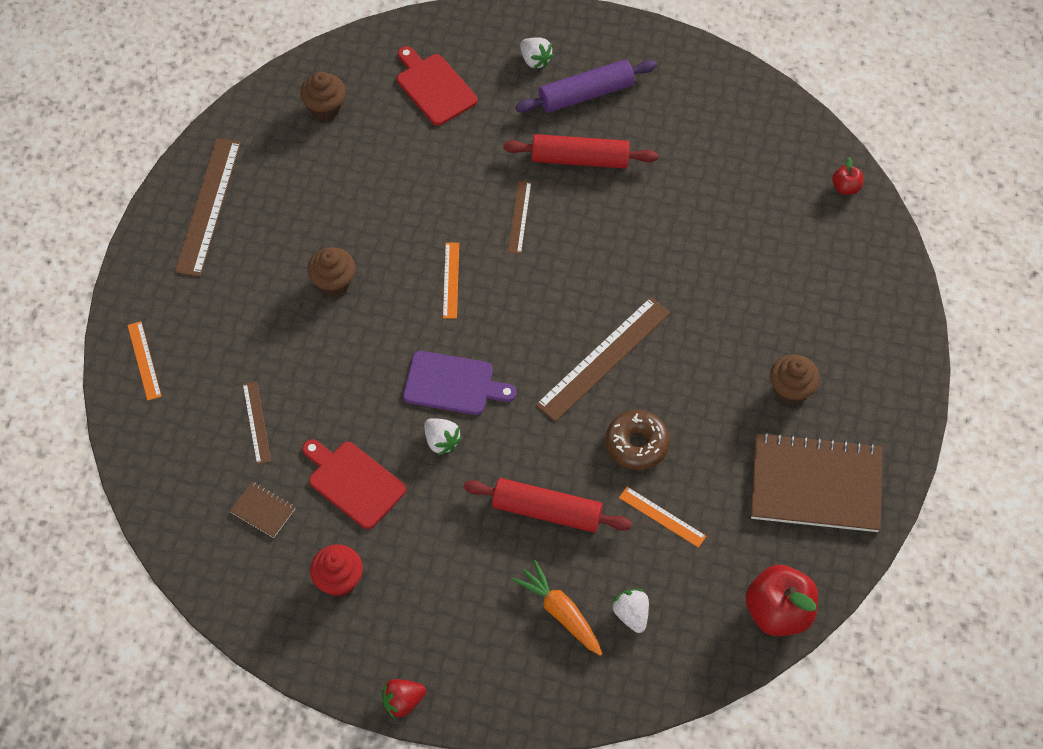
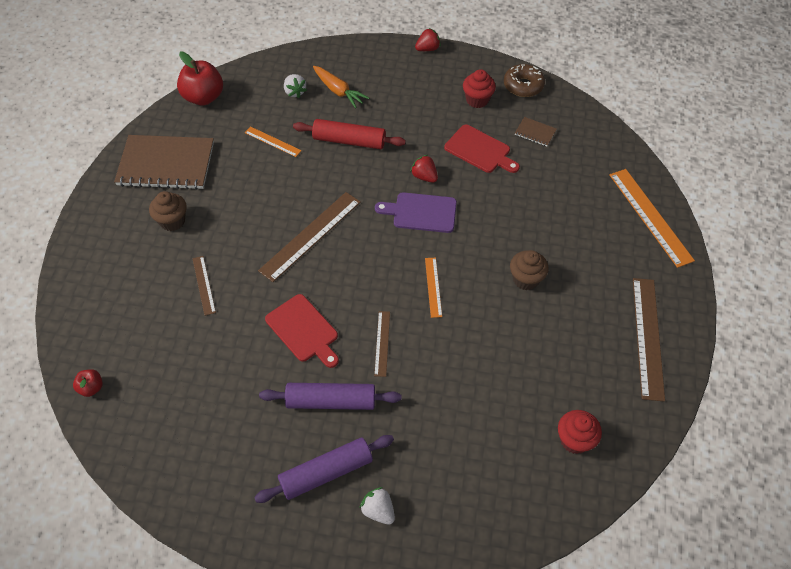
camera: 175 degrees right, 5 degrees down
(144, 360) = (650, 216): orange ruler -> orange ruler, size x1.89
(256, 422) = (555, 181): brown ruler -> brown ruler (203, 285)
(325, 108) = (574, 440): brown cupcake -> red cupcake
(434, 87) = (475, 471): red cutting board -> red cutting board (303, 330)
(441, 441) = (424, 176): white strawberry -> red strawberry
(580, 159) = (331, 401): red rolling pin -> purple rolling pin
(637, 444) = (288, 181): brown donut -> brown donut (523, 86)

